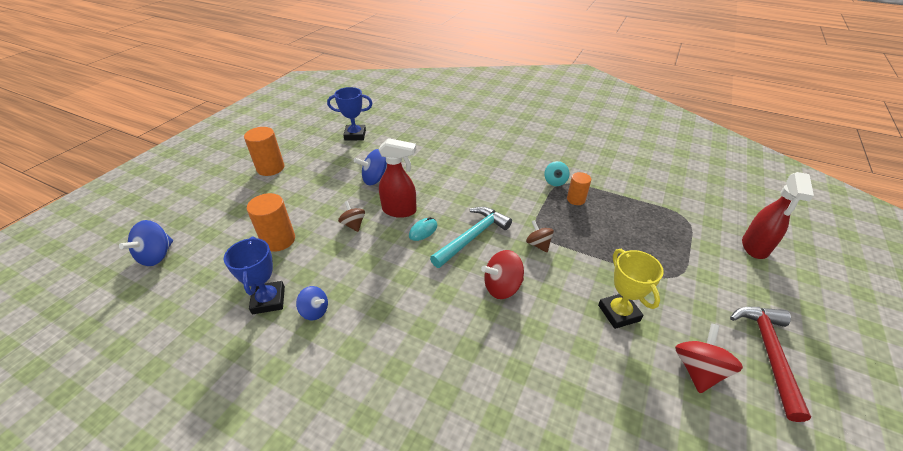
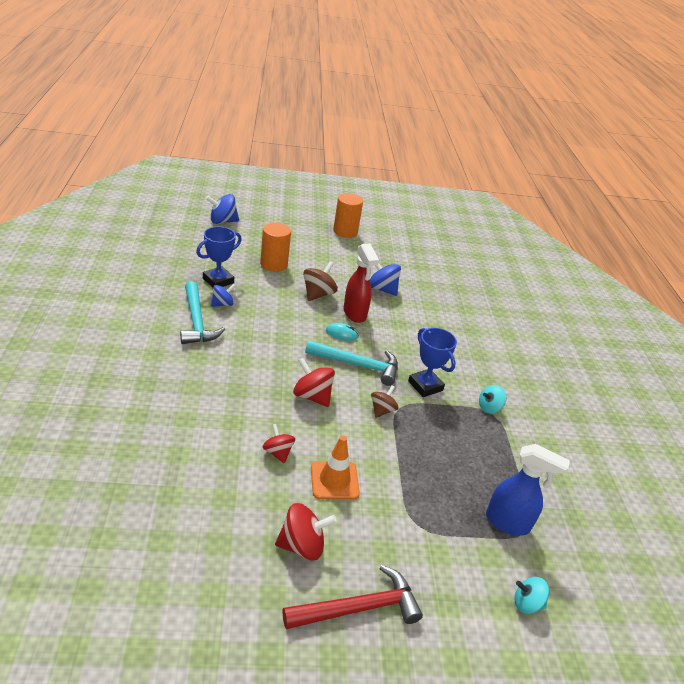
camera: 55 degrees right, 5 degrees down
(315, 311) = (222, 304): blue spinning top -> blue spinning top turned 120 degrees counterclockwise
(329, 348) = (196, 321): none -> turquoise hammer
(353, 224) = (318, 294): brown spinning top -> brown spinning top, size x1.52
(355, 135) = (430, 258): blue trophy -> blue trophy (425, 386)
(573, 345) = (278, 452): none -> red spinning top
(576, 199) = (474, 428): orange cylinder -> none
(619, 313) = (334, 480): yellow trophy -> orange traffic cone
(677, 224) = (508, 523): none -> blue spray bottle
(754, 247) = (527, 603): red spray bottle -> turquoise spinning top

